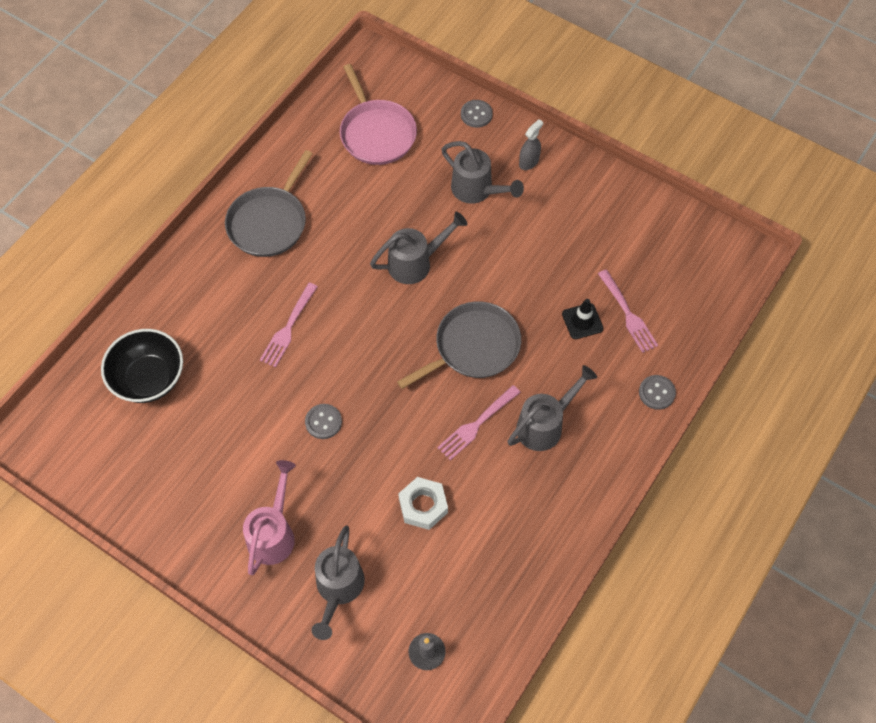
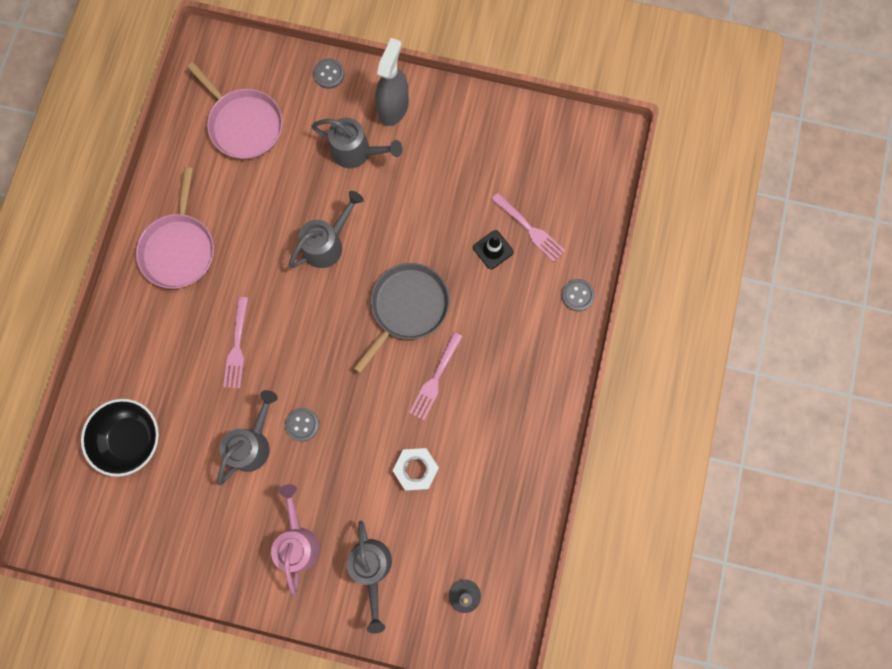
camera: 20 degrees left, 15 degrees up
(269, 222) = (179, 249): grey pan -> pink pan
(529, 162) = (393, 107): grey spray bottle -> grey spray bottle, size x1.79
(545, 425) = (493, 358): grey watering can -> grey watering can (252, 444)

